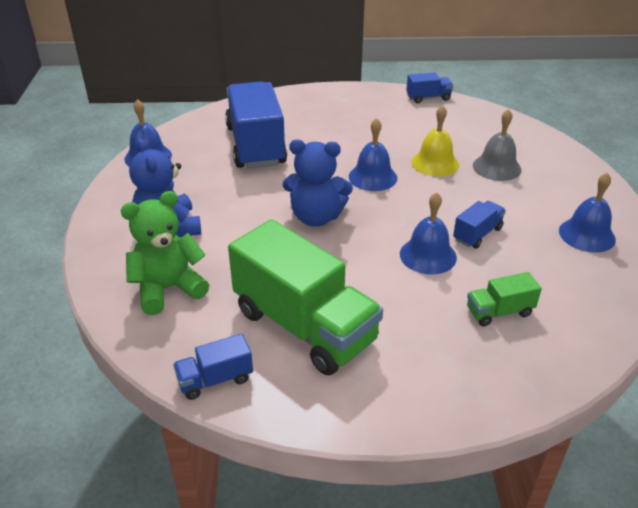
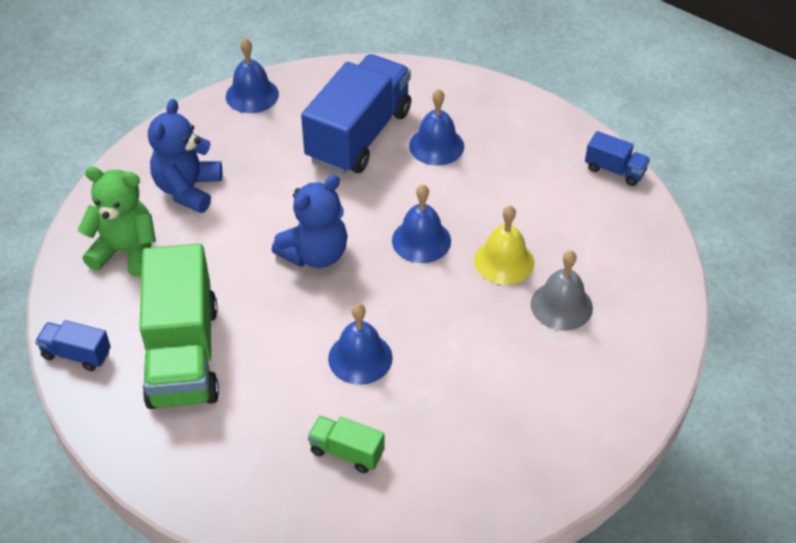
camera: 40 degrees right, 10 degrees up
(316, 217) = (315, 254): blue teddy bear -> blue teddy bear turned 90 degrees counterclockwise
(477, 234) = (434, 367): blue truck -> none
(587, 235) = (538, 439): blue bell -> blue bell (436, 146)

